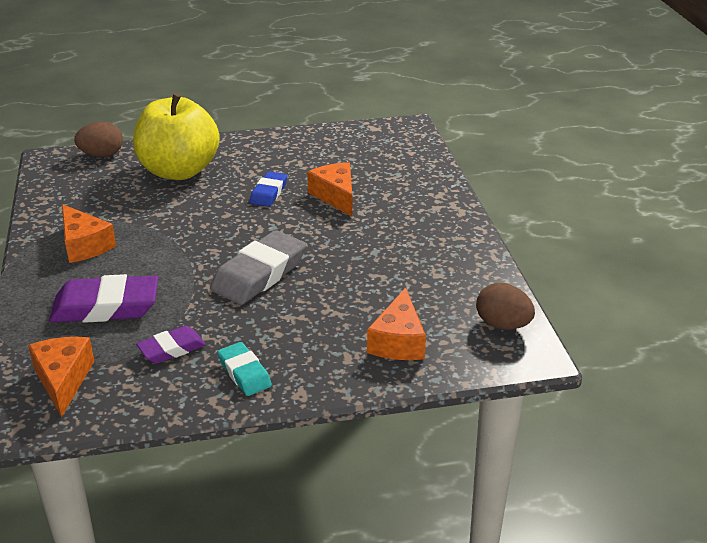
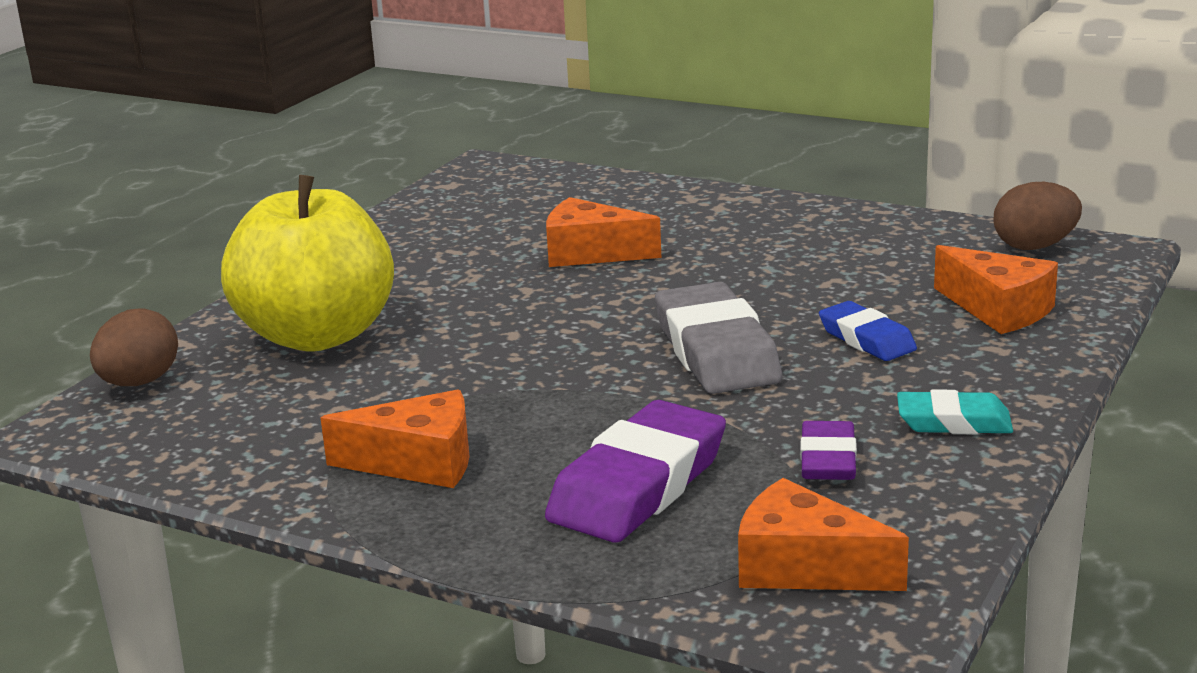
camera: 50 degrees left, 10 degrees down
(269, 193) = (503, 291): blue eraser -> blue eraser (867, 339)

